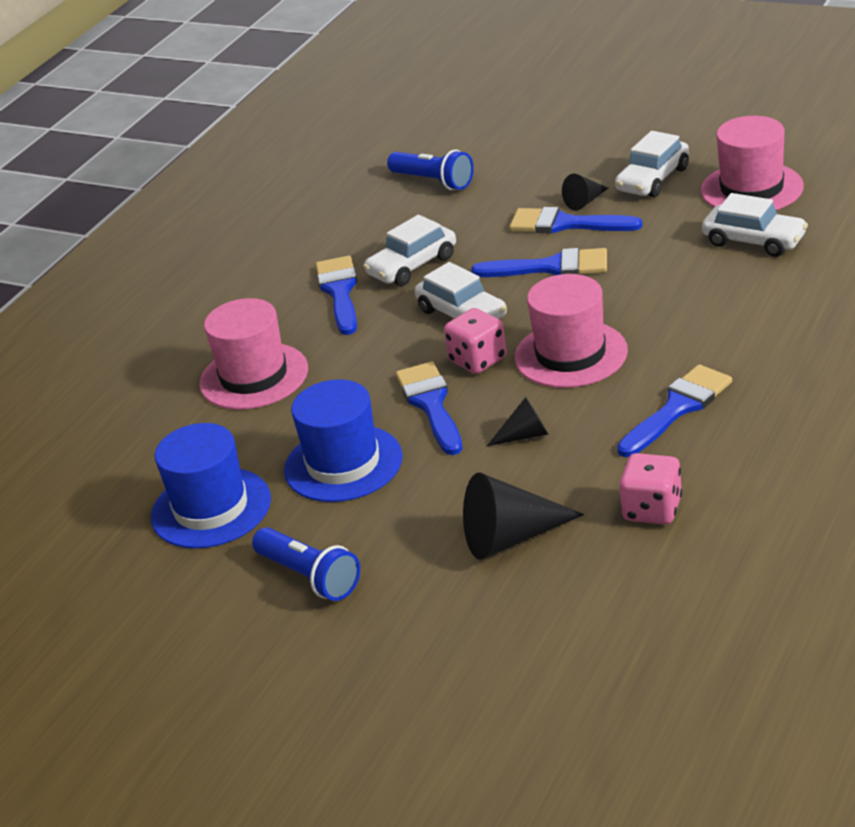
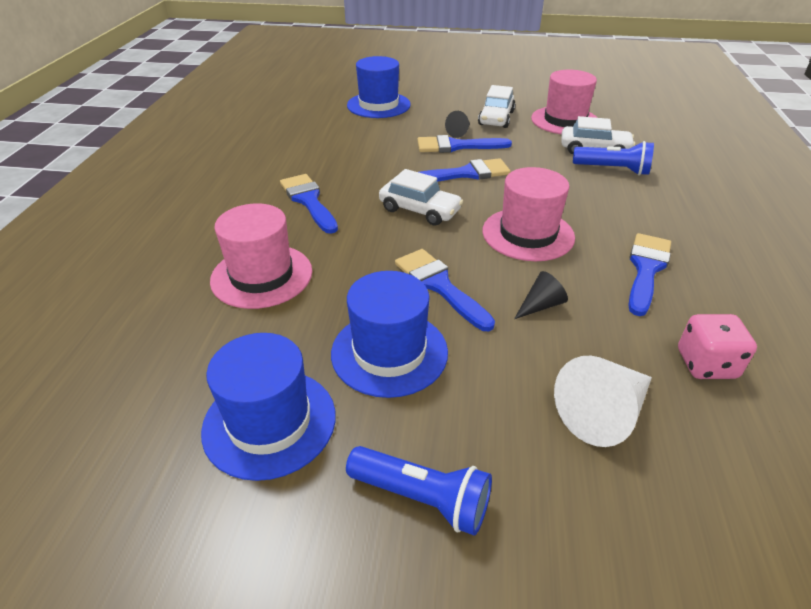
camera: 25 degrees left, 5 degrees up
(412, 266) = (358, 179): white car -> none
(433, 181) = (343, 125): blue flashlight -> blue flashlight (613, 169)
(478, 360) = (456, 245): pink dice -> none
(500, 148) = (378, 105): none -> blue hat
(510, 537) = (603, 413): black cone -> white cone

